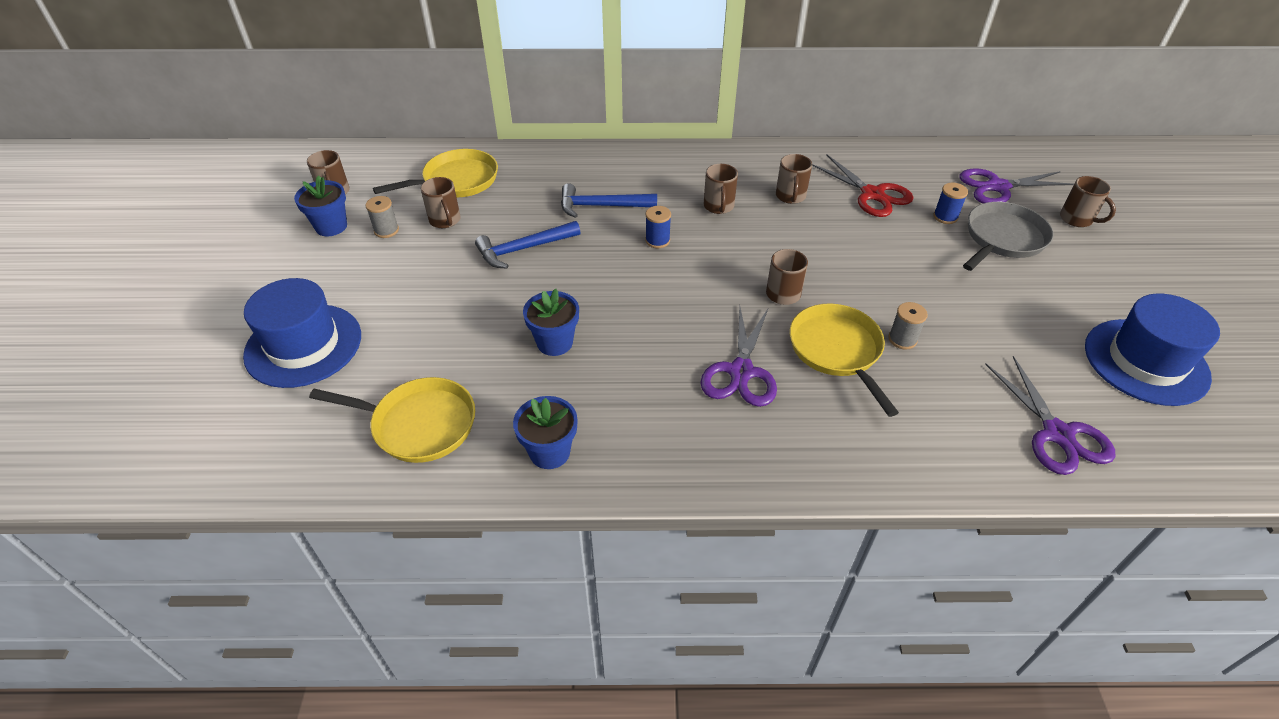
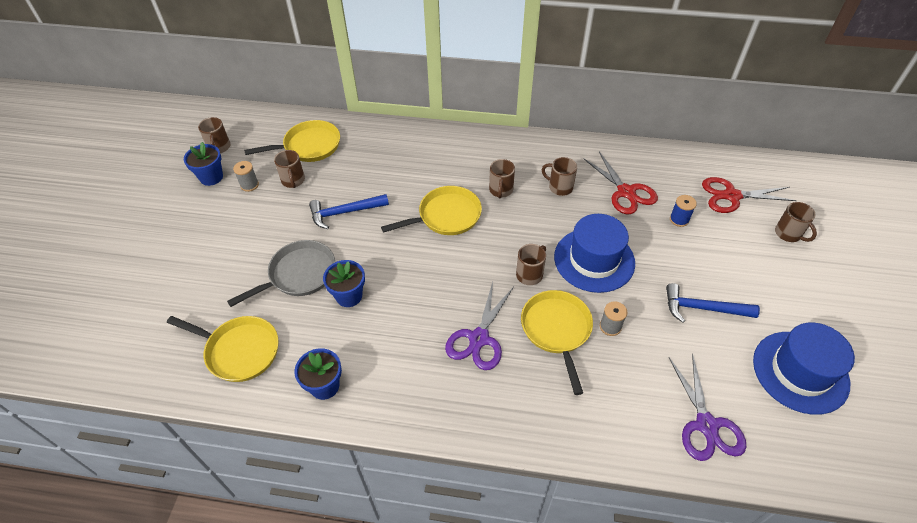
camera: 10 degrees right, 5 degrees up
(303, 345) = (174, 275): blue hat -> blue hat (594, 260)
(601, 206) = (411, 180): blue hammer -> blue hammer (703, 308)
(657, 240) = (446, 216): blue spool -> yellow pan
(790, 196) = (559, 187): brown mug -> brown mug turned 105 degrees clockwise
(997, 187) = (731, 196): purple scissors -> red scissors
(1003, 239) = (720, 245): grey pan -> grey pan (299, 274)

